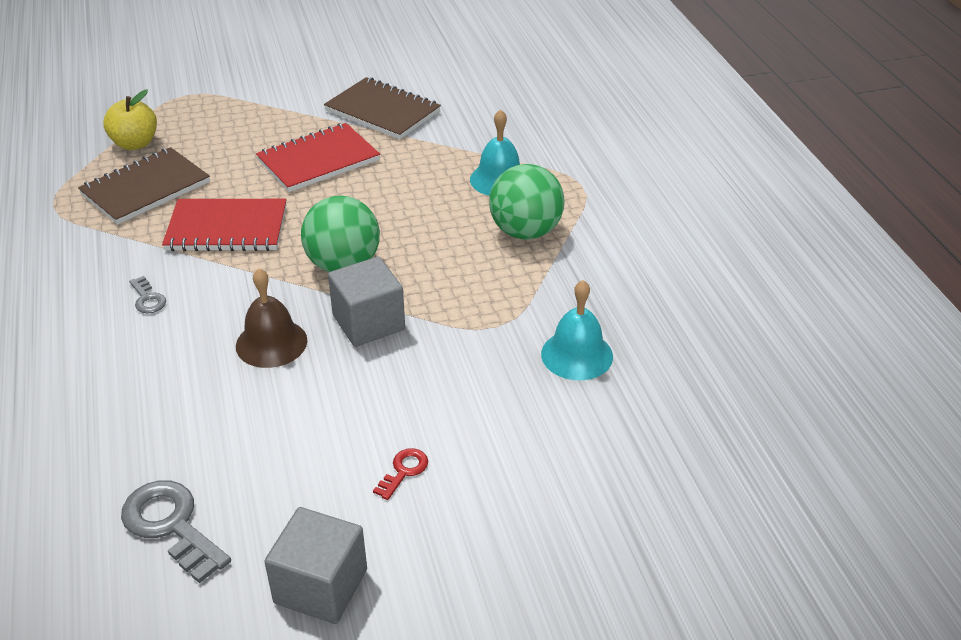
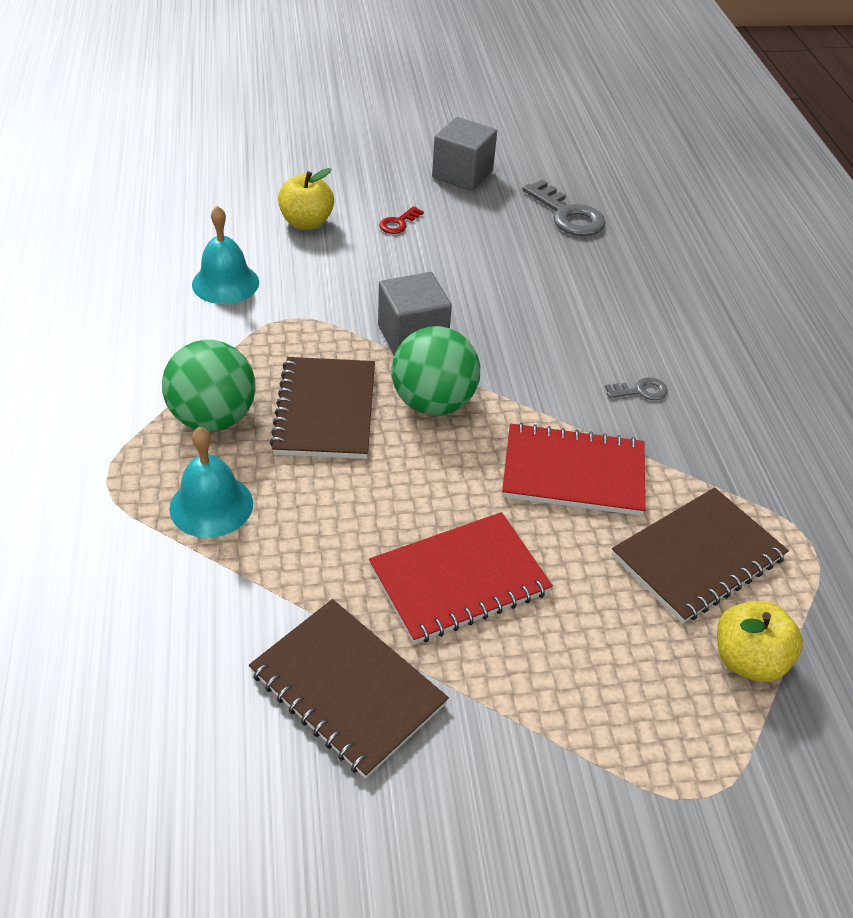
camera: 175 degrees left, 5 degrees up
(147, 299) = (641, 391): grey key -> grey key turned 105 degrees clockwise
(271, 343) = (507, 330): brown bell -> none
(435, 248) = (325, 410): none -> brown notebook
(520, 453) = (306, 222): none -> yellow apple

